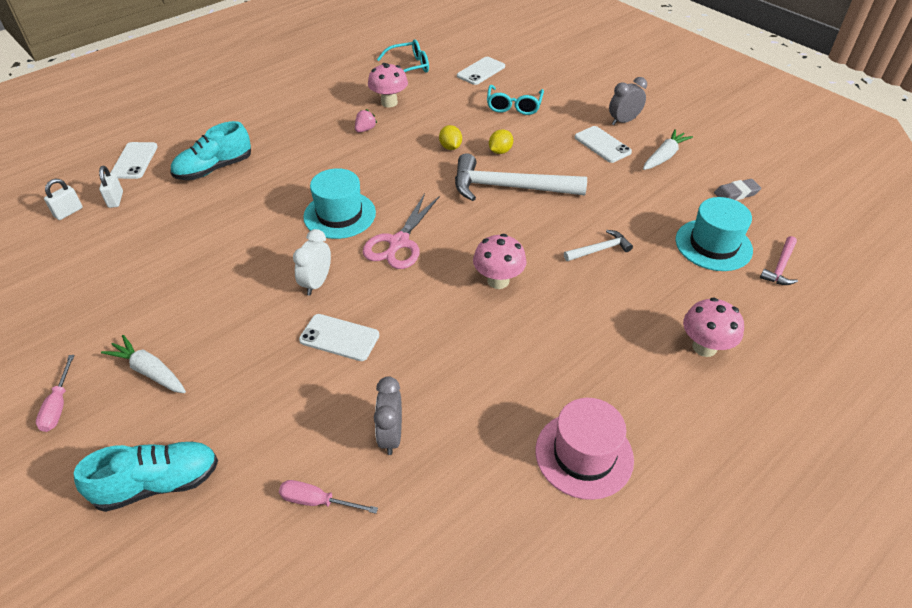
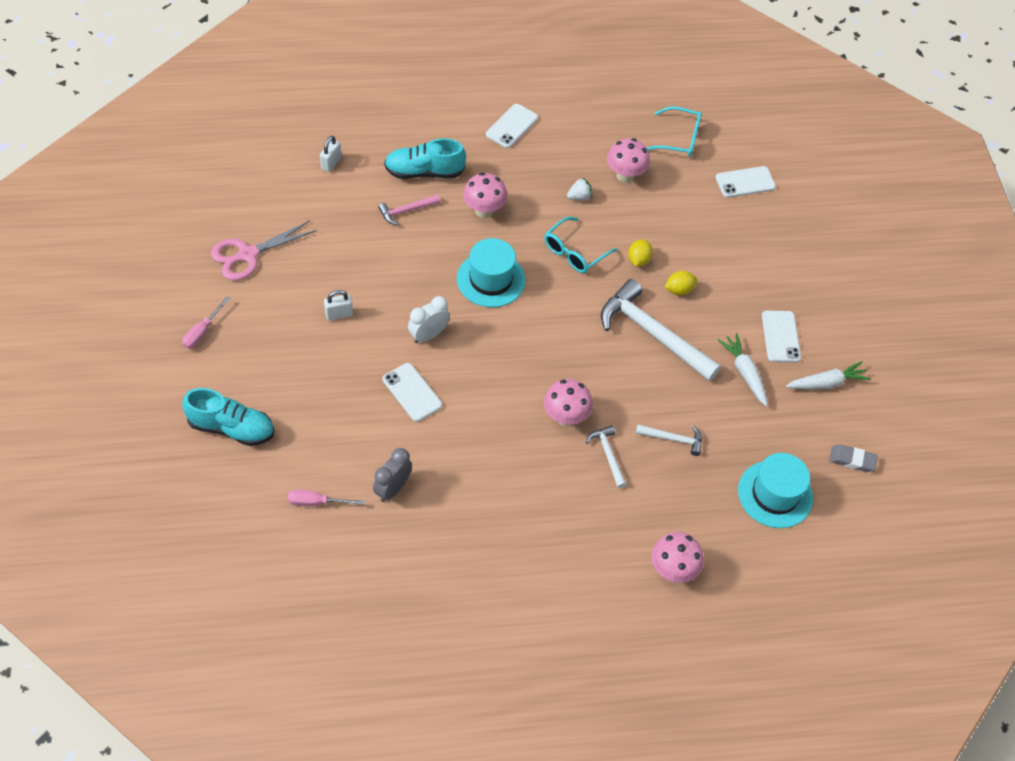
camera: 30 degrees right, 10 degrees up
(68, 212) = (291, 157): white padlock -> white padlock (339, 314)
(134, 161) = (367, 127): white phone -> white phone (512, 126)
(150, 371) = (271, 340): white carrot -> white carrot (744, 373)
(292, 171) = (484, 210): none -> pink mushroom
(317, 501) = (316, 502): pink screwdriver -> pink screwdriver turned 45 degrees counterclockwise
(365, 129) = (579, 197): pink strawberry -> white strawberry
(399, 242) = (517, 335): pink scissors -> pink scissors (248, 254)
(514, 106) = (738, 244): turquoise glasses -> turquoise glasses (574, 252)
(561, 289) = (608, 455): none -> white hammer
(584, 454) = (508, 585): pink hat -> none
(623, 121) = (828, 322): grey clock -> none
(780, 267) = (811, 548): pink hammer -> pink hammer (406, 211)

